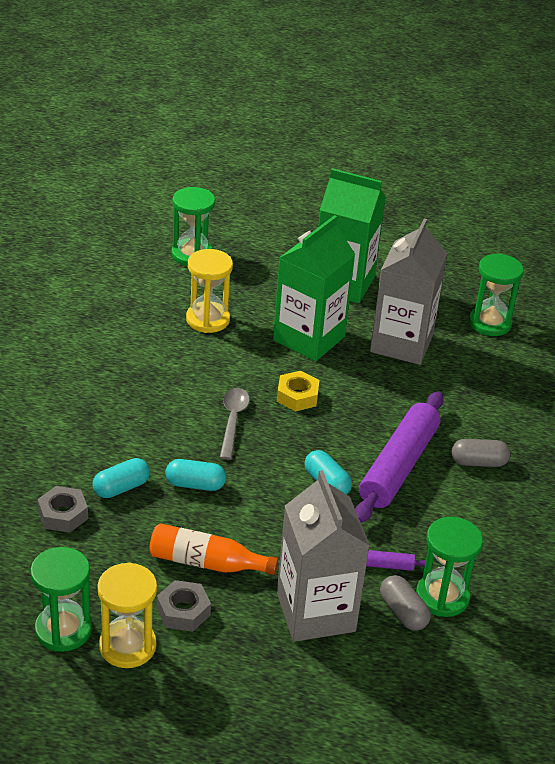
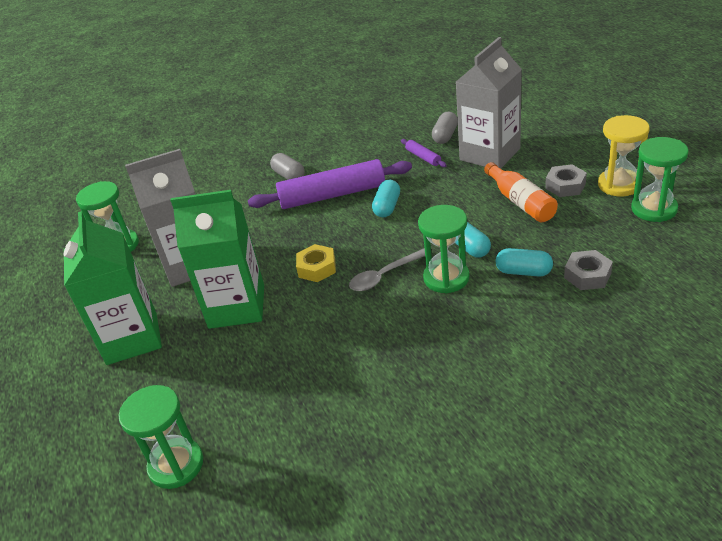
camera: 120 degrees left, 0 degrees up
(208, 319) = (276, 374): yellow hourglass -> none
(442, 596) = (416, 133): green hourglass -> green hourglass (446, 278)

